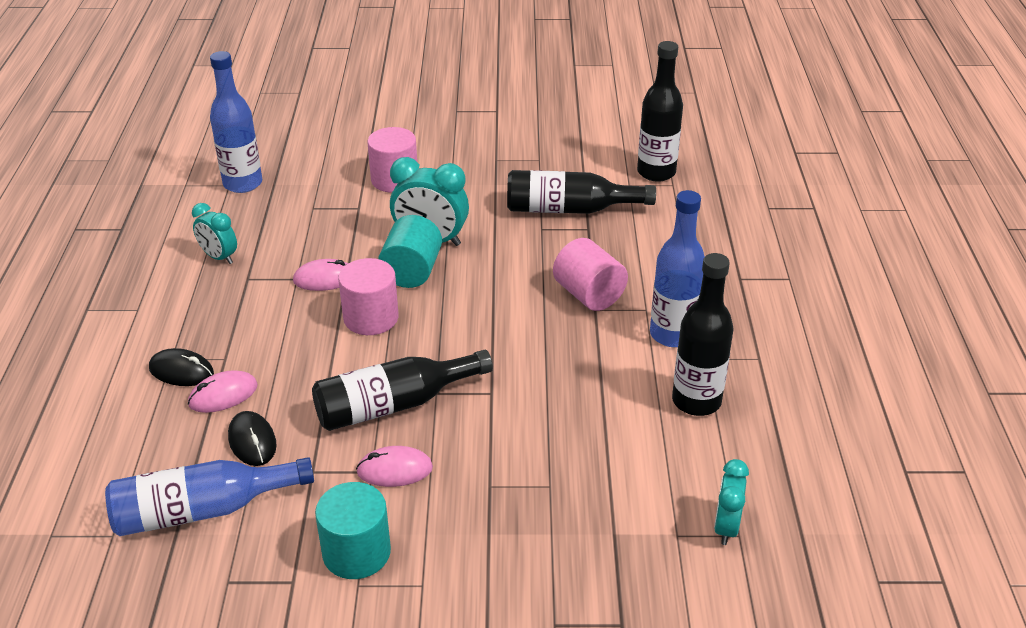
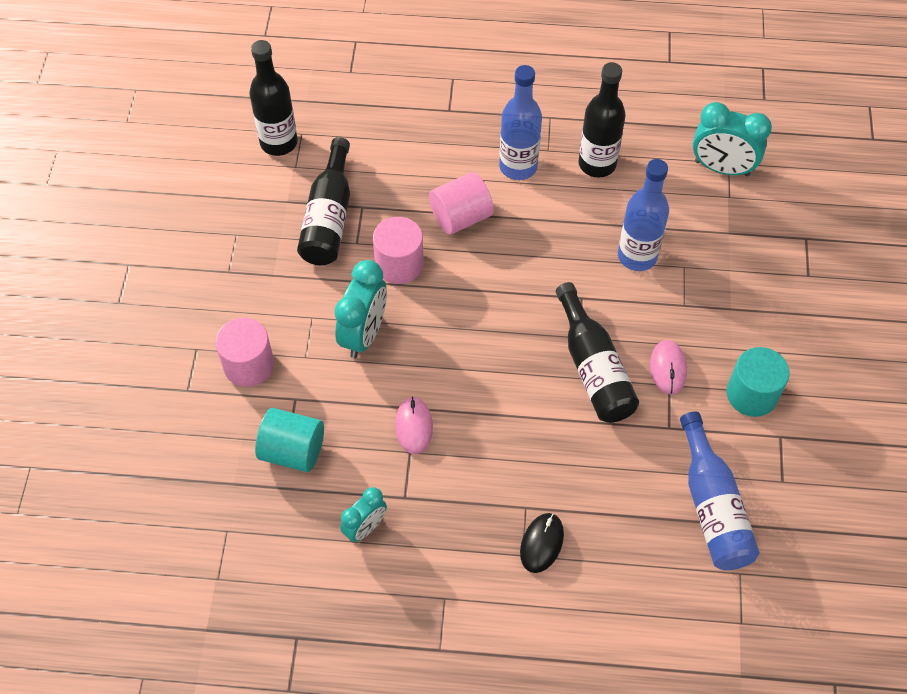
camera: 85 degrees left, 20 degrees up
(223, 395) = (576, 504): pink mouse -> none
(243, 183) = (227, 516): blue bottle -> blue bottle (637, 256)
(252, 441) = (634, 475): black mouse -> none
(371, 318) = (477, 386): pink cylinder -> pink cylinder (399, 264)
(412, 272) = (411, 352): turquoise cylinder -> turquoise cylinder (293, 451)
(726, 527) = (722, 168): turquoise clock -> turquoise clock, size x1.62

